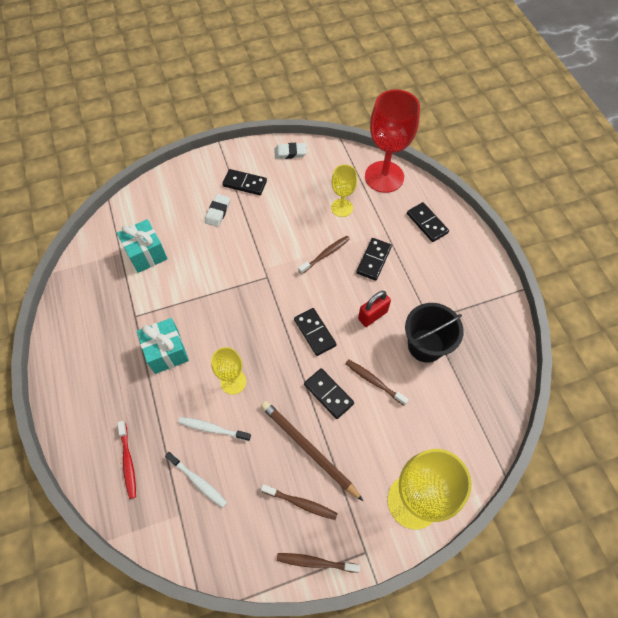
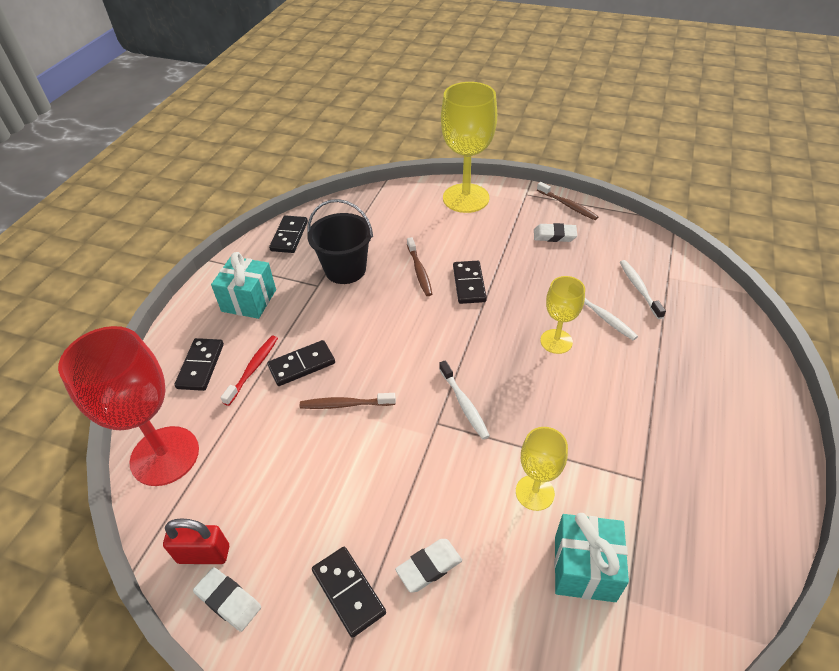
camera: 140 degrees left, 15 degrees down
(128, 462) = (707, 335): red toothbrush -> red toothbrush (253, 369)
(167, 352) = (618, 411): turquoise gift -> turquoise gift (249, 300)
(260, 297) = (464, 404): none -> white toothbrush
(301, 503) = (554, 235): brown toothbrush -> white eraser
(308, 449) = (521, 260): brown pencil -> none
(314, 332) = (435, 336): black domino -> black domino (289, 236)
(342, 208) = (263, 450): yellow goblet -> yellow goblet (534, 492)
(372, 315) = (363, 317): red padlock -> red padlock (204, 554)

